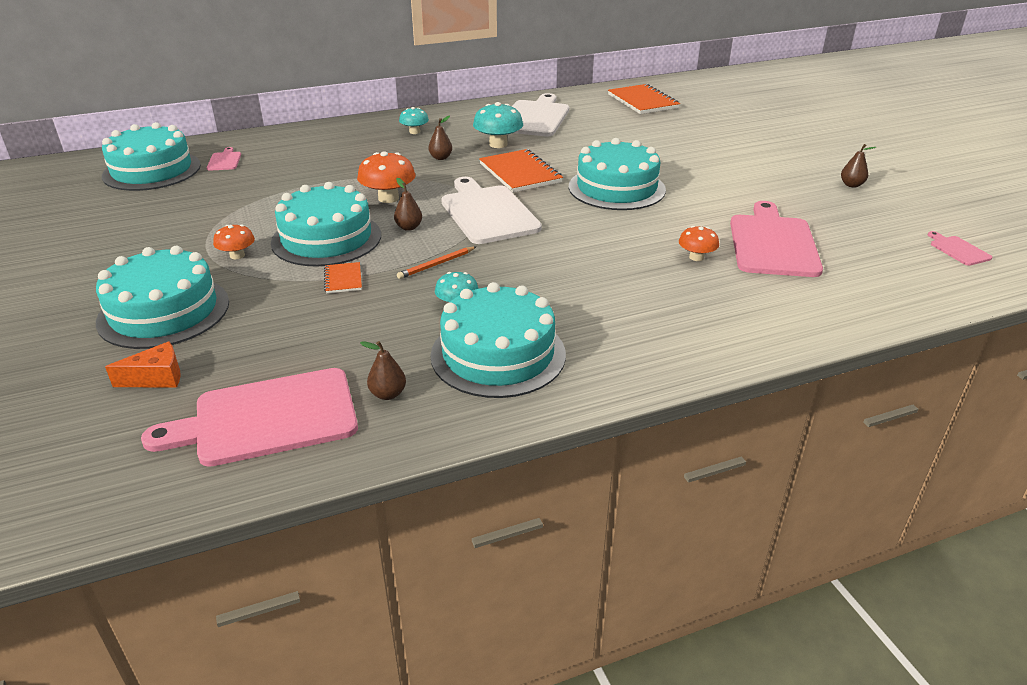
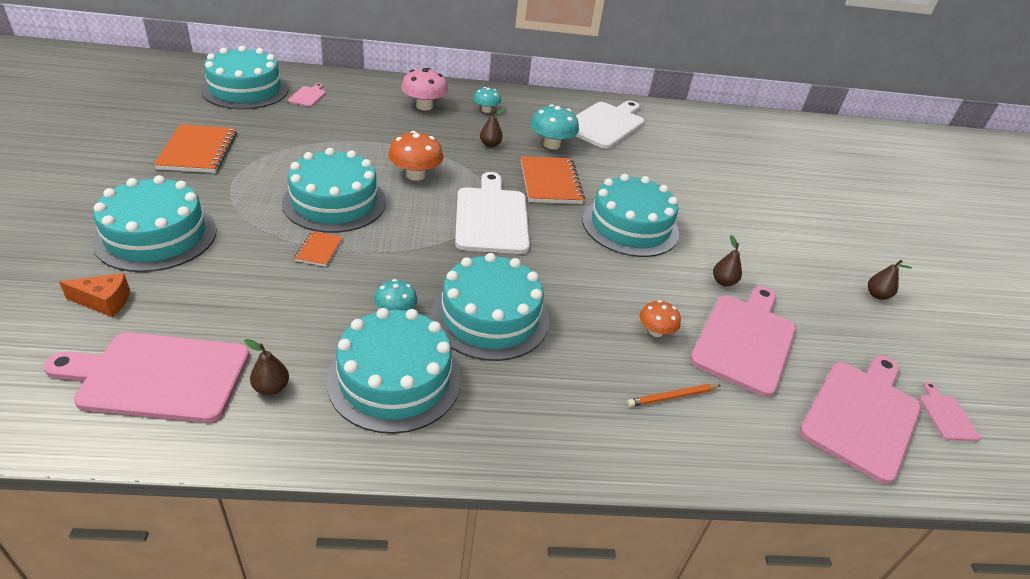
camera: 15 degrees right, 5 degrees up
(237, 255) = (251, 197): orange mushroom -> none
(351, 142) = (424, 106): none -> pink mushroom
(409, 227) = (411, 212): brown pear -> brown pear (723, 282)
(436, 264) = (408, 260): orange pencil -> orange pencil (672, 397)
(547, 286) = (490, 317): none -> turquoise cake
(642, 101) = (721, 134): orange notebook -> orange notebook (198, 151)
(898, 268) = (862, 415): none -> pink cutting board

